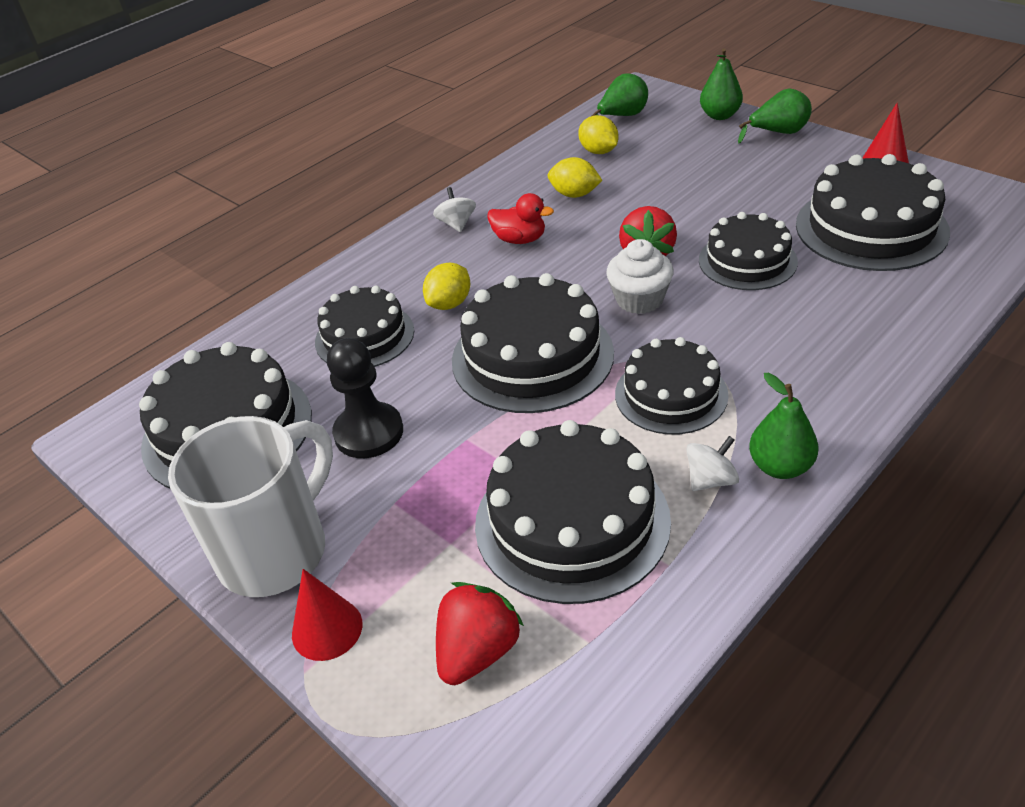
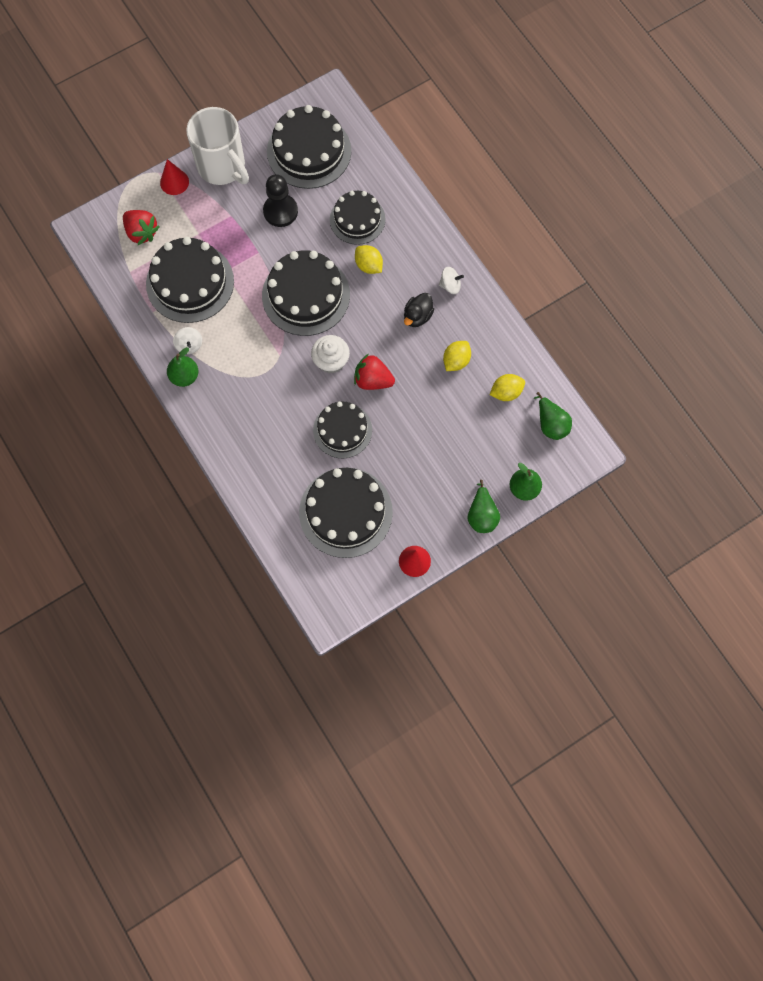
camera: 100 degrees right, 30 degrees up
(520, 239) = (417, 316): red duck -> black duck
(671, 394) = (250, 349): black cake -> none

